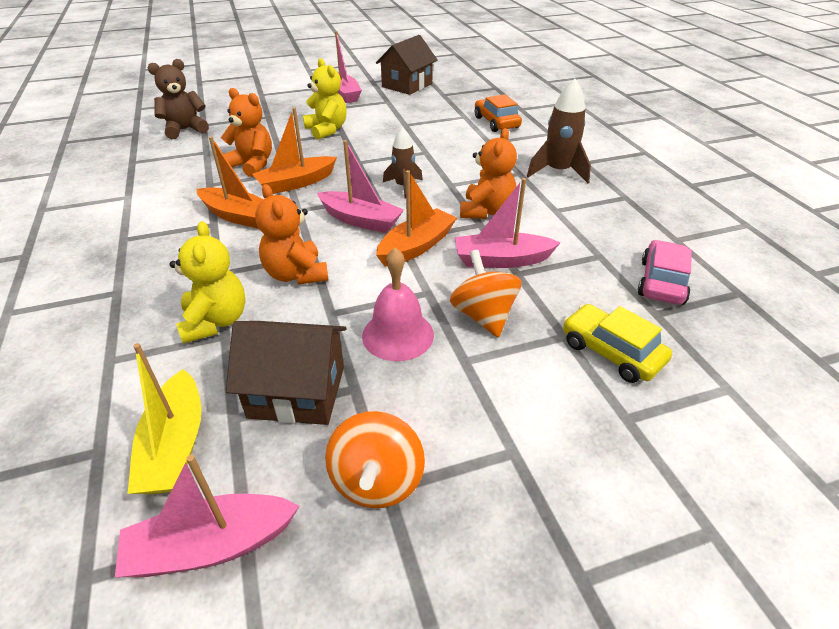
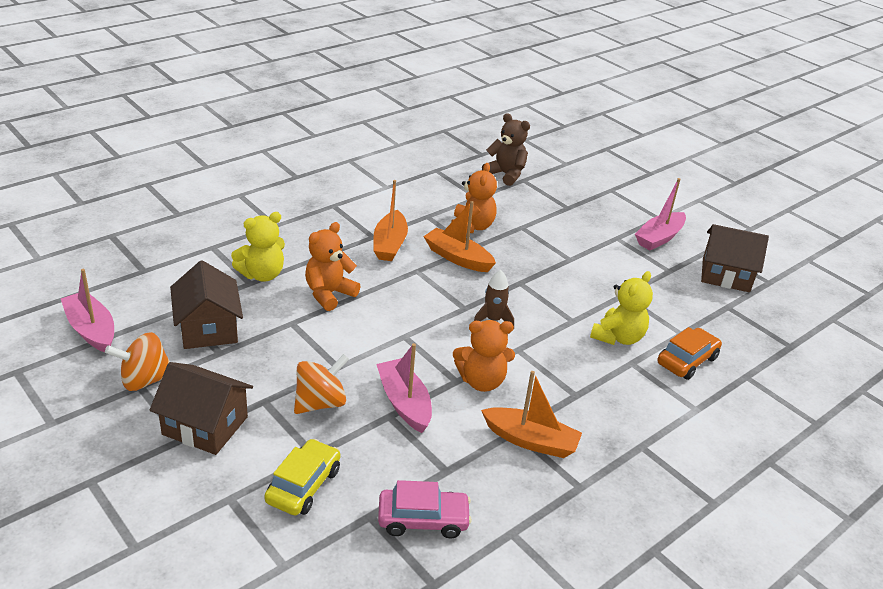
camera: 65 degrees right, 5 degrees down
(175, 446) = (153, 295): yellow boat -> none
(327, 130) = (568, 248): yellow teddy bear -> yellow teddy bear (618, 337)
(361, 220) = (420, 308): pink boat -> none
(398, 335) = (280, 361): pink bell -> none
(416, 246) = (398, 348): orange boat -> orange boat (531, 440)
(494, 423) = (205, 425): none -> brown house
(558, 171) = (600, 425): brown rocket -> none

